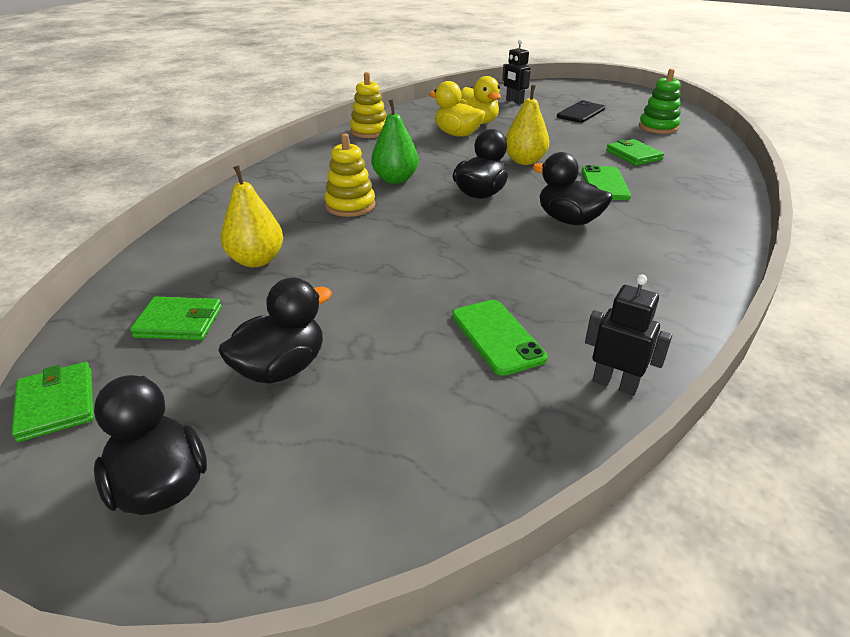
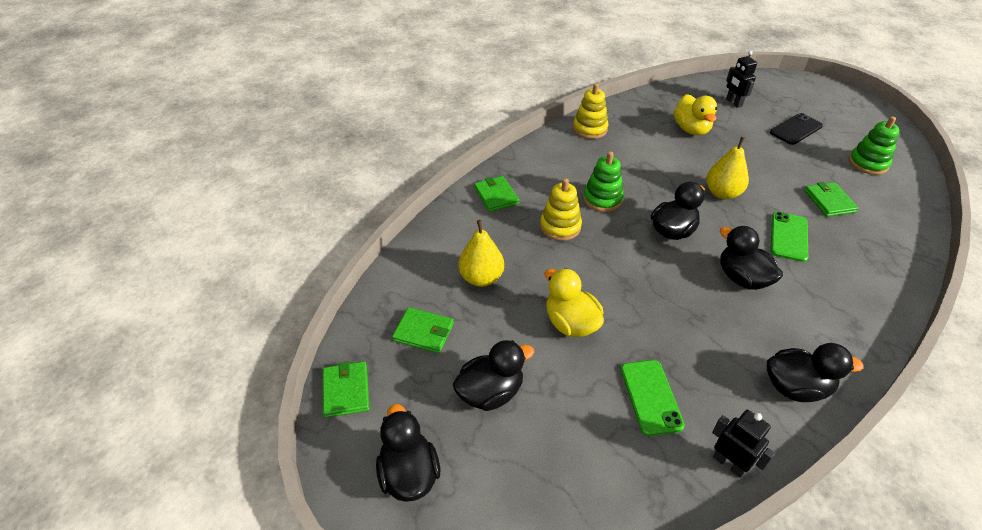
camera: 15 degrees right, 10 degrees up
(268, 190) = (496, 196): none -> green wallet
(395, 179) = (602, 199): green pear -> green stacking toy
(457, 134) = (668, 145): yellow duck -> yellow duck (571, 323)
(662, 300) = (795, 387): none -> black duck

